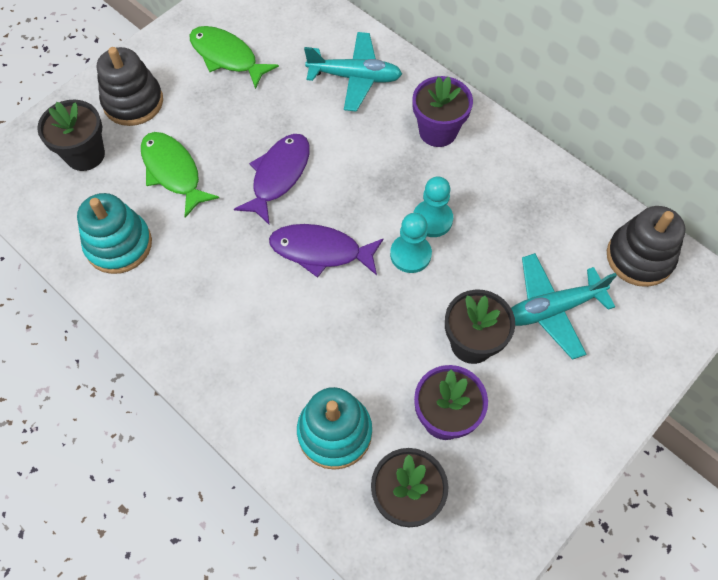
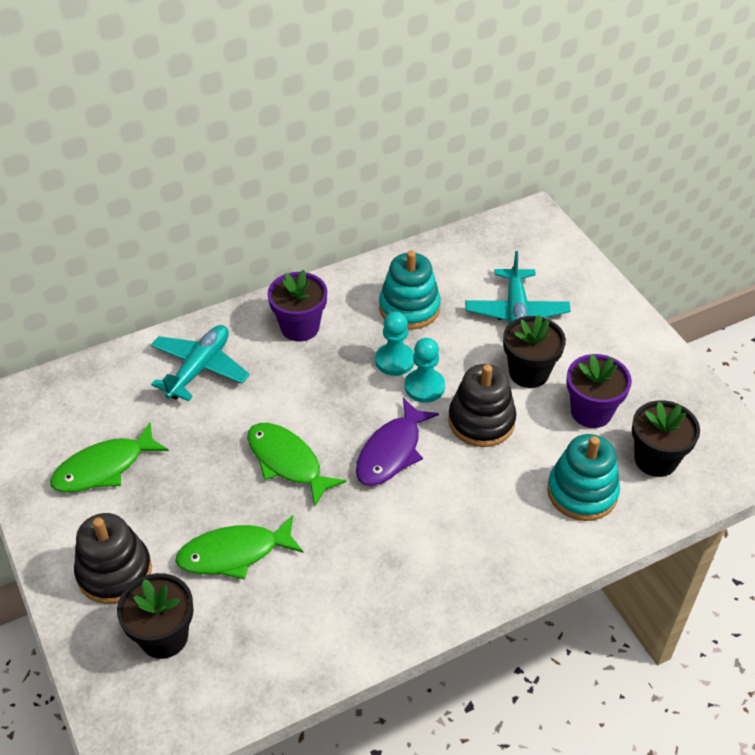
camera: 70 degrees left, 15 degrees down
(119, 245) = (305, 626): turquoise stacking toy -> turquoise stacking toy (409, 308)
(278, 176) = (287, 462): purple fish -> green fish
(639, 257) = (490, 245): black stacking toy -> black stacking toy (481, 421)

